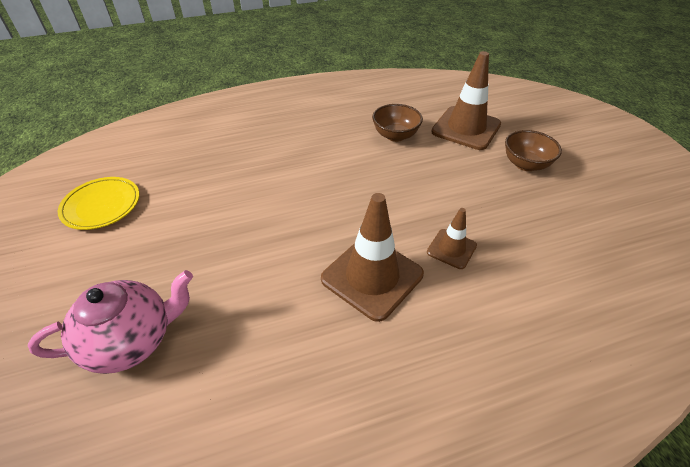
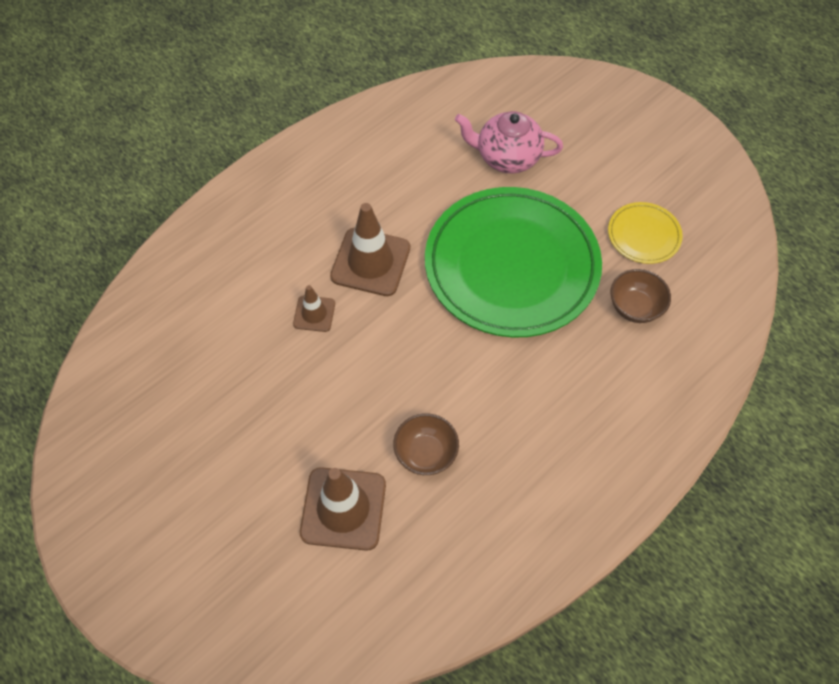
camera: 155 degrees right, 15 degrees up
(132, 340) = (507, 157): pink teapot -> pink teapot turned 60 degrees clockwise
(237, 223) = (511, 266): none -> green plate
(525, 164) = (259, 464): brown bowl -> brown bowl (635, 307)

